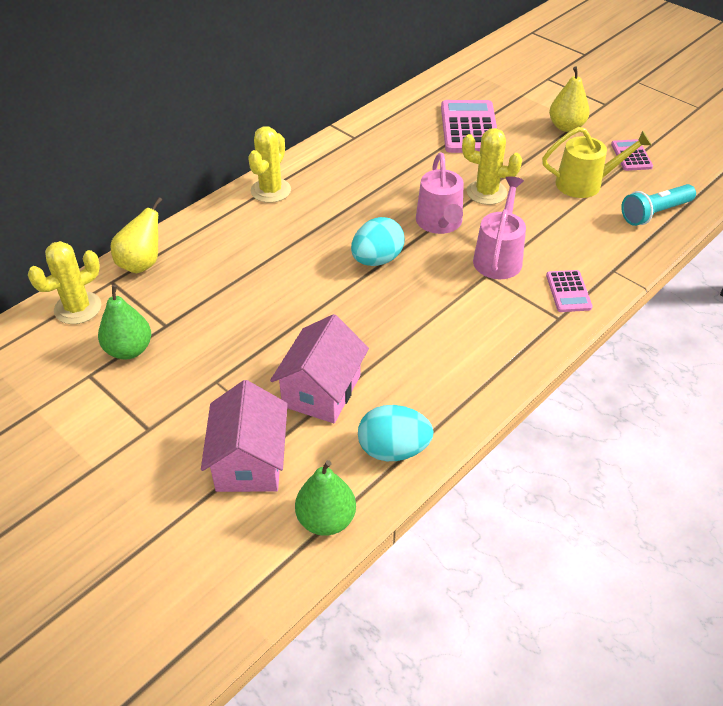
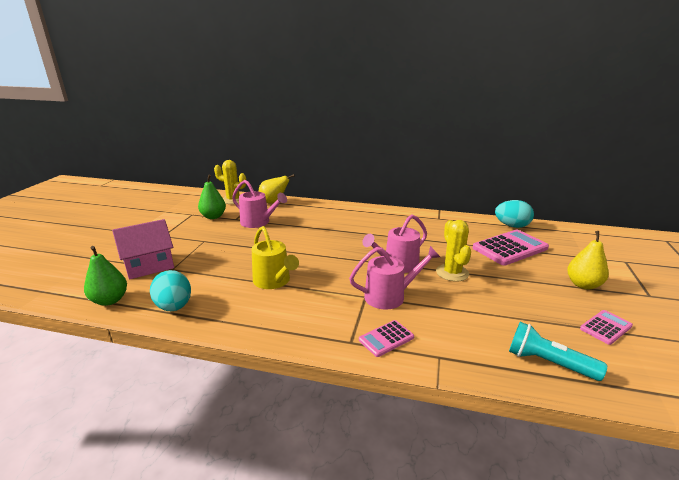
camera: 60 degrees right, 20 degrees down
(205, 304) = (258, 222): none -> pink watering can
(271, 190) = (361, 212): yellow cactus -> none
(321, 391) = (213, 270): pink house -> none
(377, 260) = (338, 255): turquoise egg -> turquoise egg (511, 226)
(585, 183) = (528, 312): yellow watering can -> yellow watering can (274, 281)

